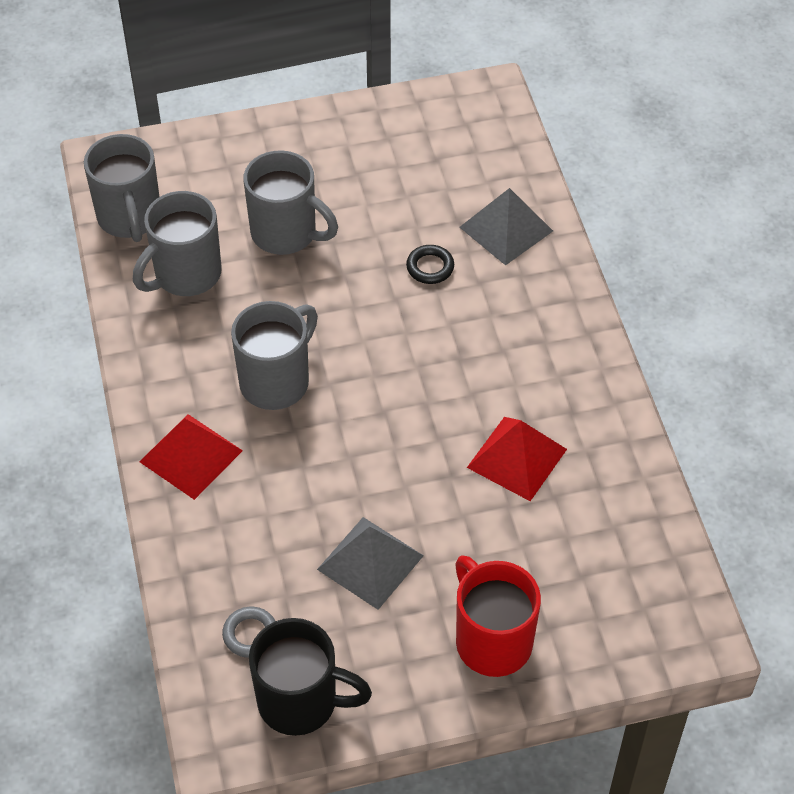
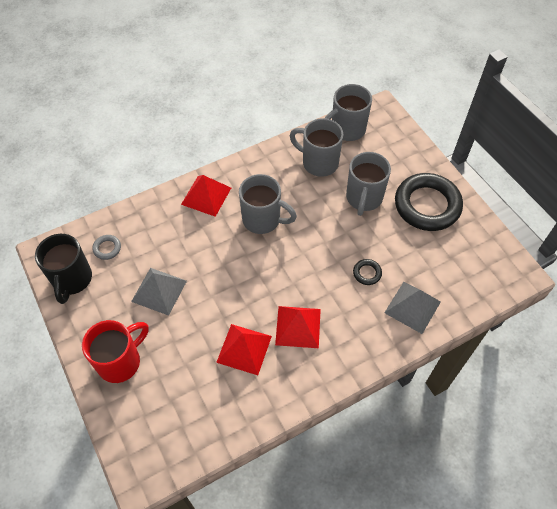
camera: 75 degrees right, 5 degrees up
(331, 158) = (427, 205): none -> black ring
(497, 378) = (298, 326): none -> red pyramid

